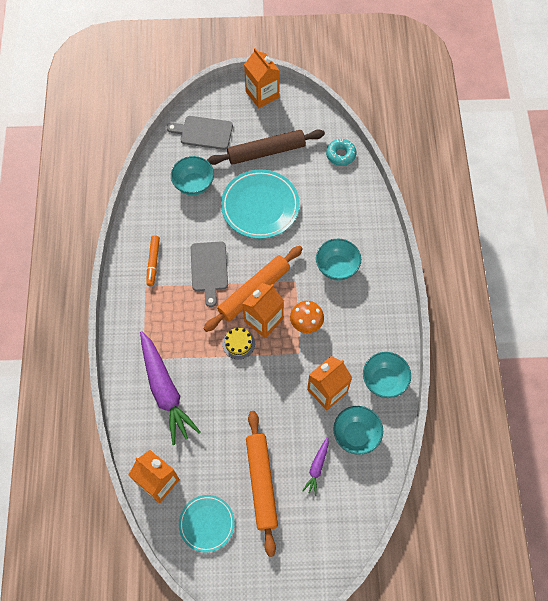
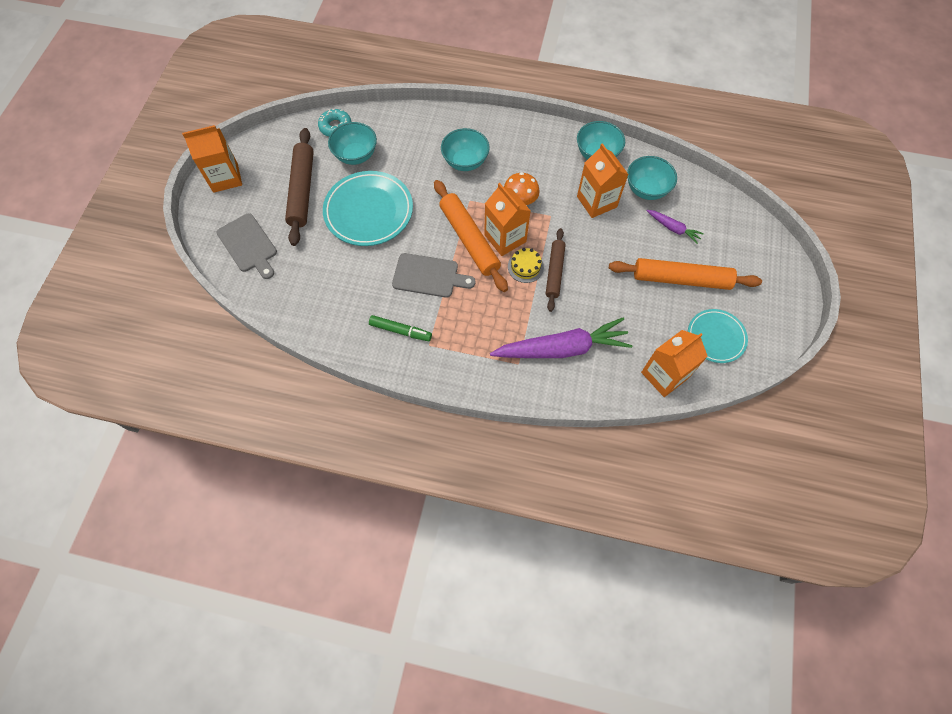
camera: 75 degrees left, 0 degrees up
(153, 262) = (400, 330): orange marker -> green marker
(194, 184) = (314, 269): turquoise bowl -> turquoise bowl (356, 155)
(203, 132) = (248, 245): grey cutting board -> grey cutting board turned 60 degrees counterclockwise
(239, 369) = (555, 272): none -> brown rolling pin

